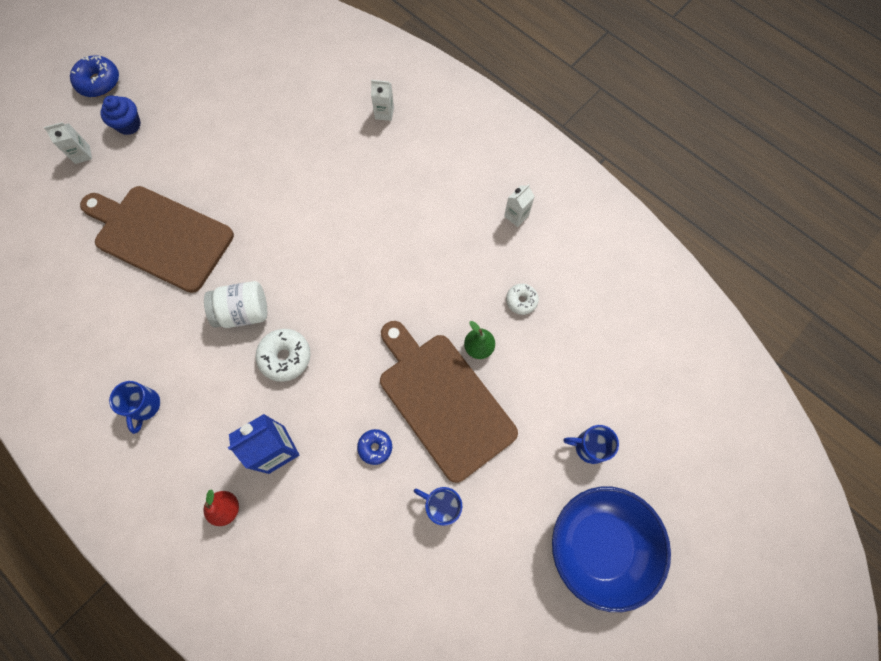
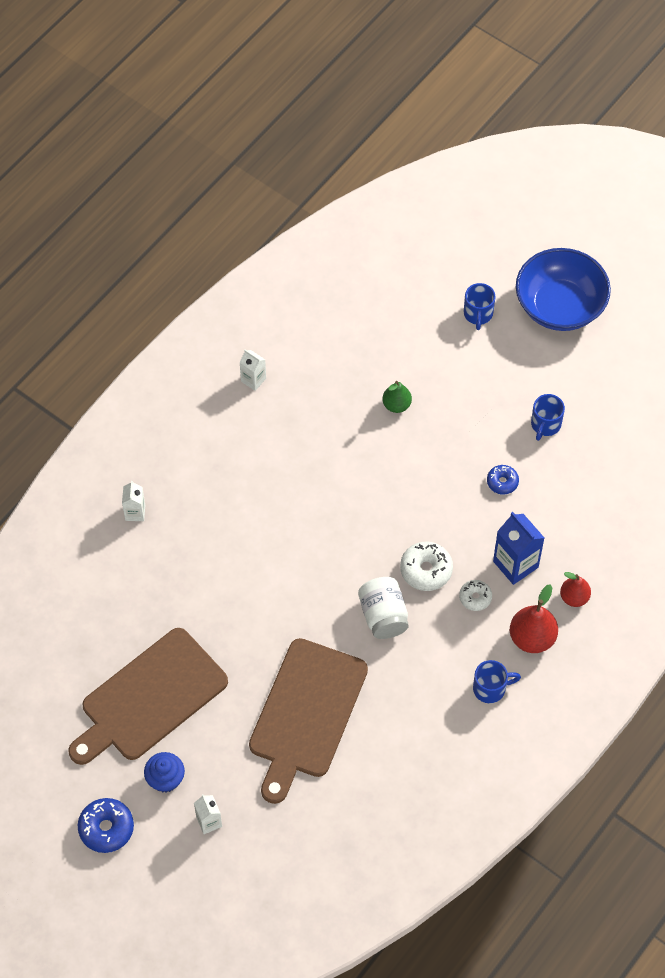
camera: 95 degrees left, 10 degrees down
(189, 456) = (532, 638): none -> red pear
(443, 401) = (452, 430): brown cutting board -> brown cutting board (150, 698)
(521, 301) = (345, 372): white donut -> white donut (475, 597)

